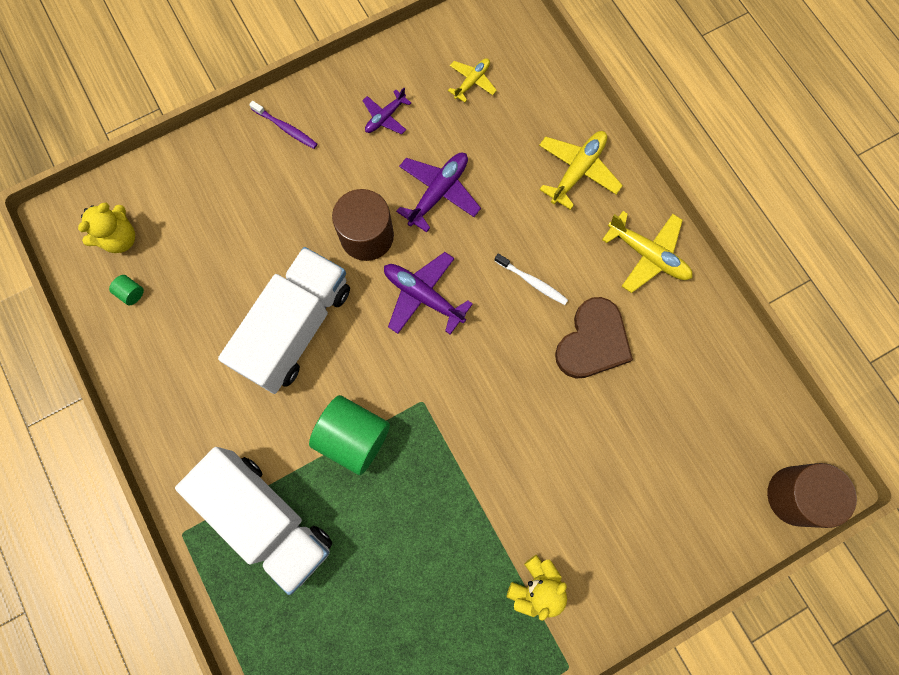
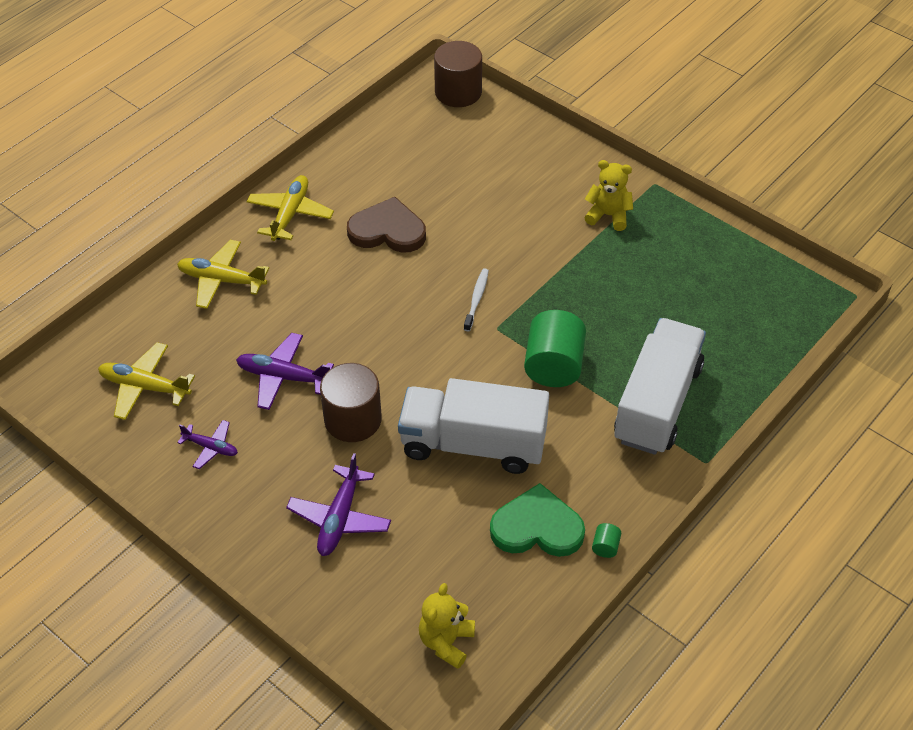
camera: 110 degrees left, 25 degrees down
(120, 238) = (446, 642): yellow teddy bear -> yellow teddy bear turned 90 degrees counterclockwise
(131, 293) = (502, 603): green cylinder -> green cylinder (605, 547)
(187, 349) = (537, 527): none -> green heart
(286, 128) = (254, 533): purple toothbrush -> none
(423, 296) = (396, 357): purple plane -> purple plane (339, 518)
(472, 82) = (144, 387): yellow plane -> yellow plane, size x1.64
(532, 282) = (349, 283): white toothbrush -> white toothbrush (476, 299)

